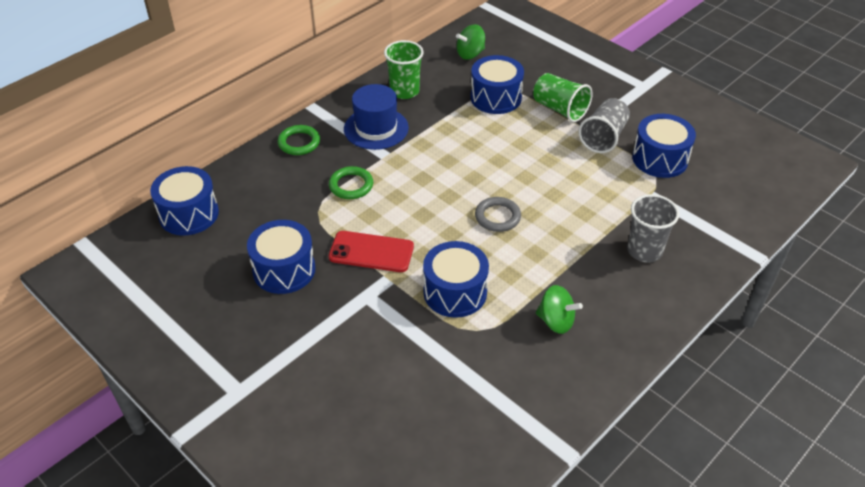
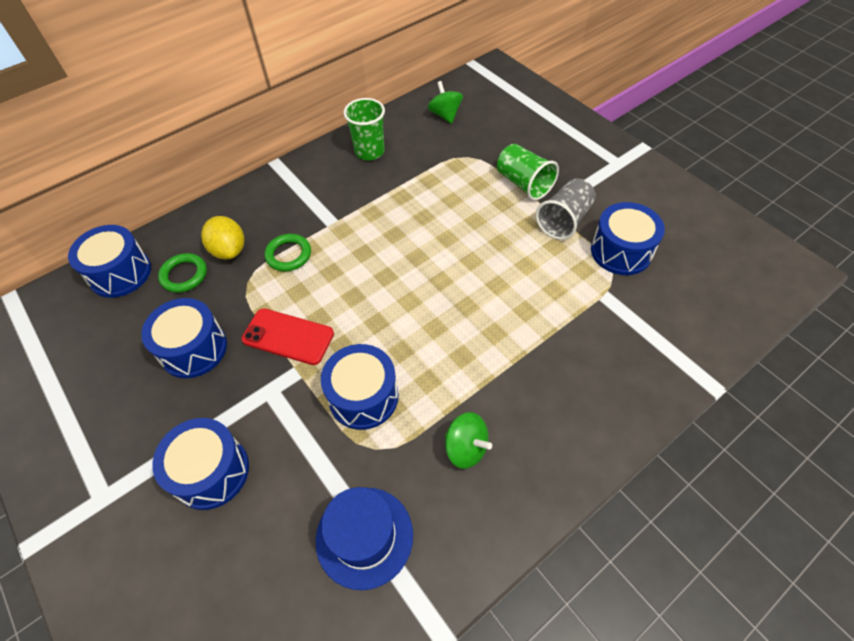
camera: 10 degrees right, 10 degrees up
(291, 186) = (229, 250): none -> yellow lemon
(299, 143) = (250, 201): green ring -> green ring (184, 275)
(376, 128) = (330, 191): blue hat -> blue hat (364, 536)
(470, 54) = (445, 115): green spinning top -> green spinning top turned 90 degrees clockwise
(496, 98) = (460, 165): blue drum -> blue drum (211, 471)
(497, 217) = (430, 306): grey ring -> none
(644, 251) = (583, 366): grey cup -> none

